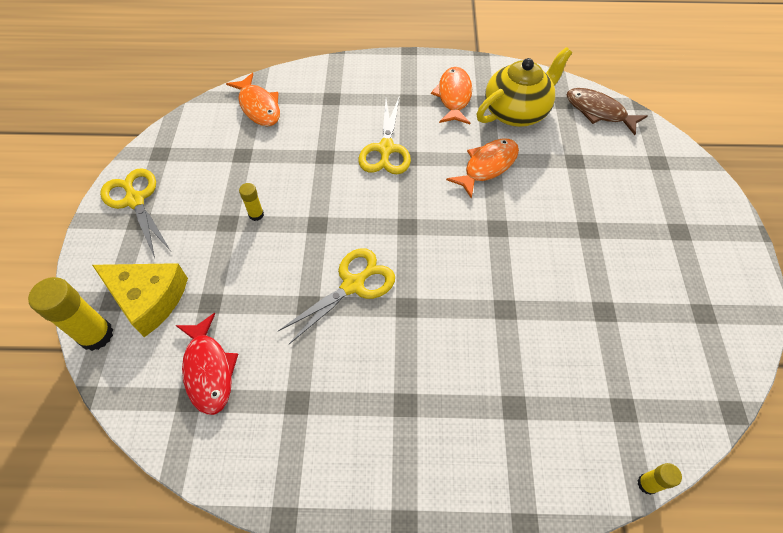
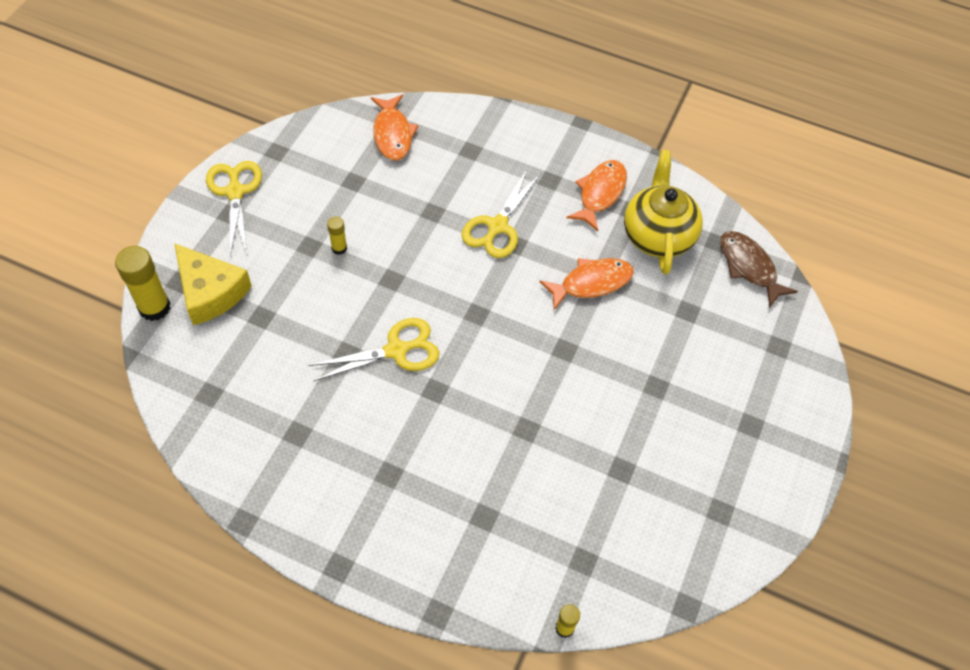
camera: 20 degrees right, 0 degrees up
(208, 370) = (235, 376): red fish -> none
(516, 112) = (658, 235): yellow teapot -> yellow teapot turned 75 degrees counterclockwise

